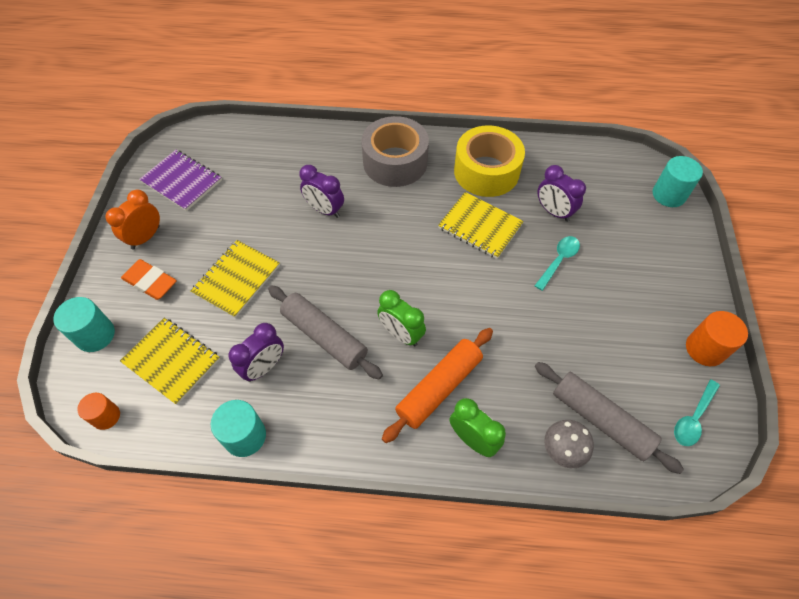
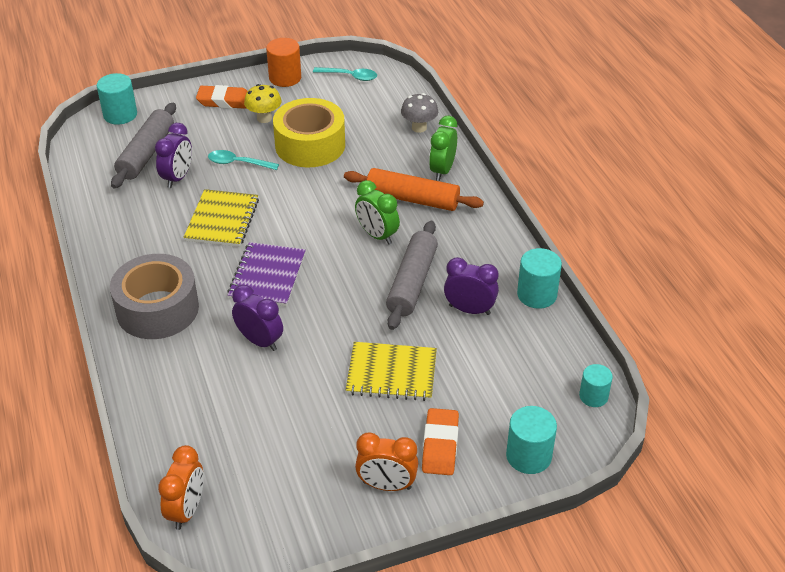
camera: 115 degrees left, 15 degrees down
(106, 416) = (593, 396): orange cylinder -> turquoise cylinder
(172, 361) = (510, 378): yellow notebook -> none
(182, 181) = (283, 497): purple notebook -> purple notebook (267, 276)
(211, 135) = (186, 510): none -> orange clock
(324, 210) = (260, 341): purple clock -> purple clock turned 60 degrees counterclockwise
(401, 334) = (377, 235): green clock -> green clock turned 120 degrees clockwise
(486, 171) = (141, 235): yellow tape -> yellow tape (310, 145)
(600, 420) = (381, 115): grey rolling pin -> grey rolling pin (146, 153)
(628, 304) = (264, 118): none -> yellow mushroom
(671, 280) = (224, 101): none -> orange eraser

